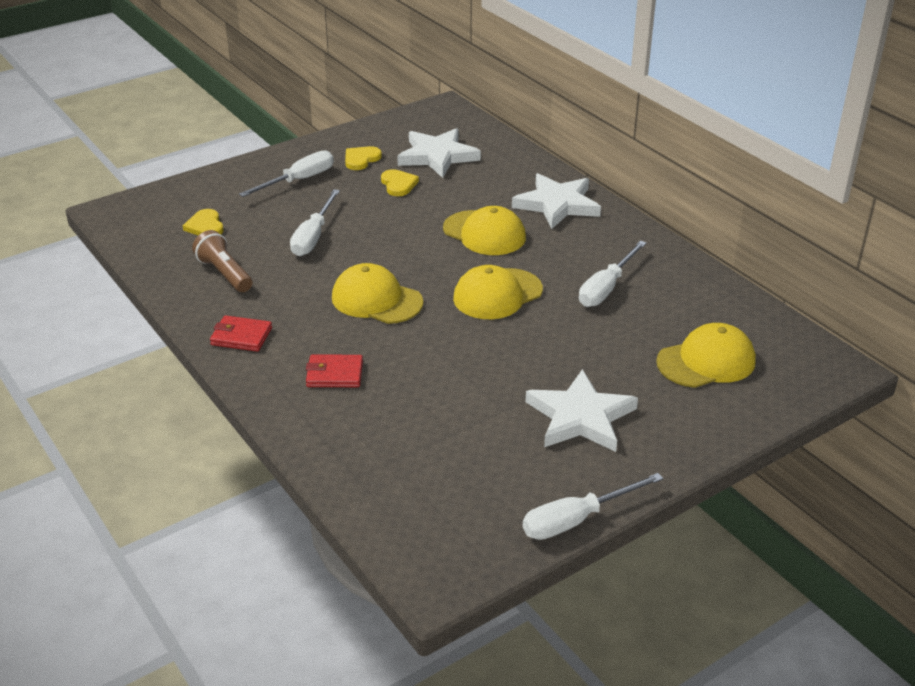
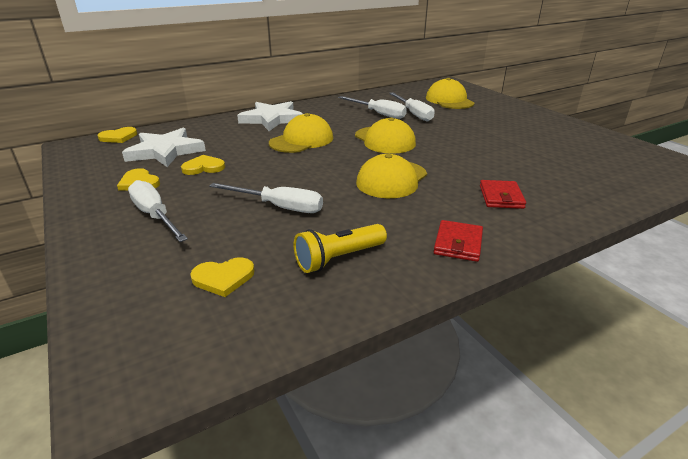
camera: 85 degrees left, 5 degrees down
(225, 274) = (339, 258): brown flashlight -> yellow flashlight
(472, 123) = (118, 137): none -> yellow heart
(576, 520) = (603, 133): white screwdriver -> white screwdriver (413, 114)
(580, 417) = (512, 127): white star -> none

